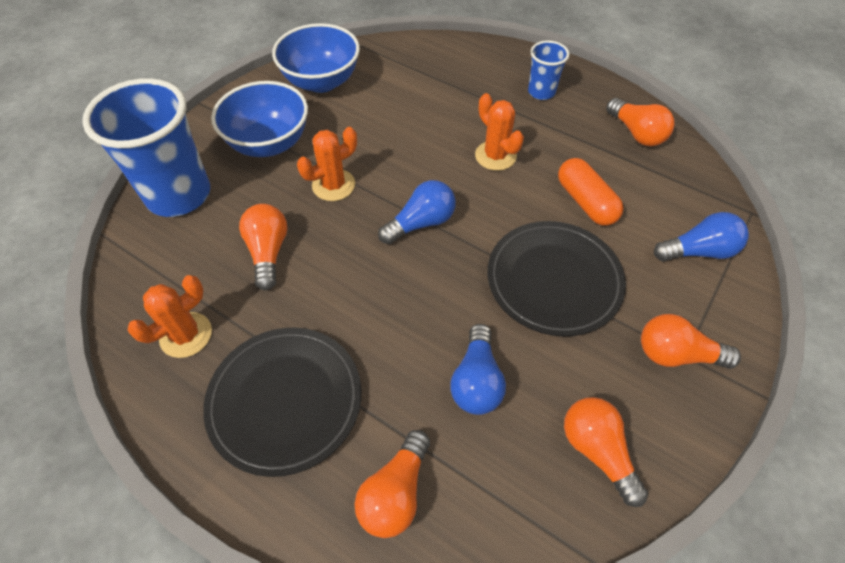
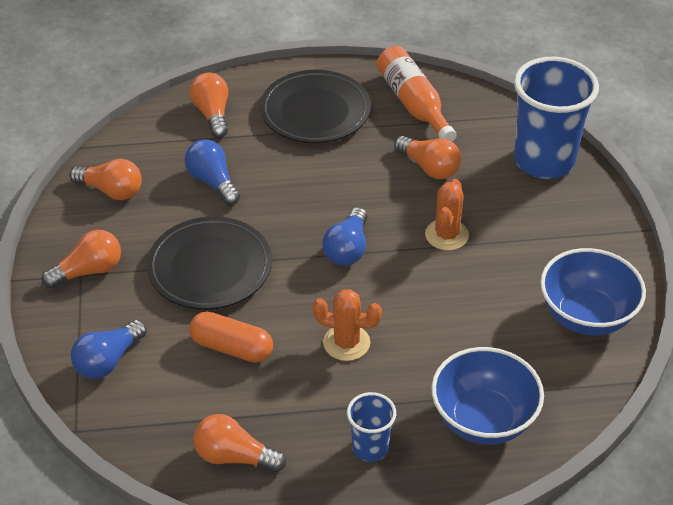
camera: 140 degrees right, 10 degrees down
(186, 335) = (413, 104): orange cactus -> orange bottle
(269, 143) = (542, 234): blue bowl -> blue bowl (483, 420)

